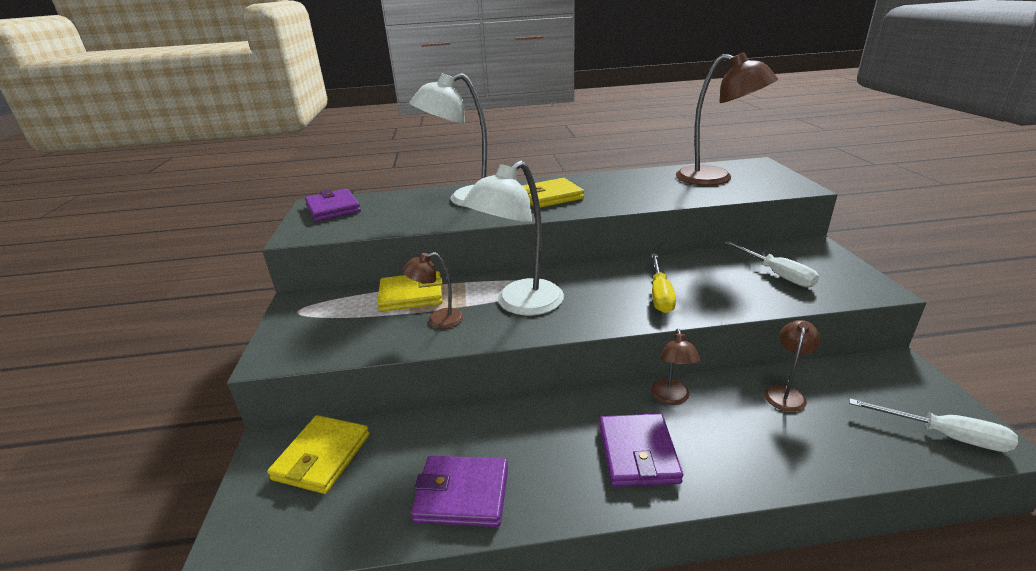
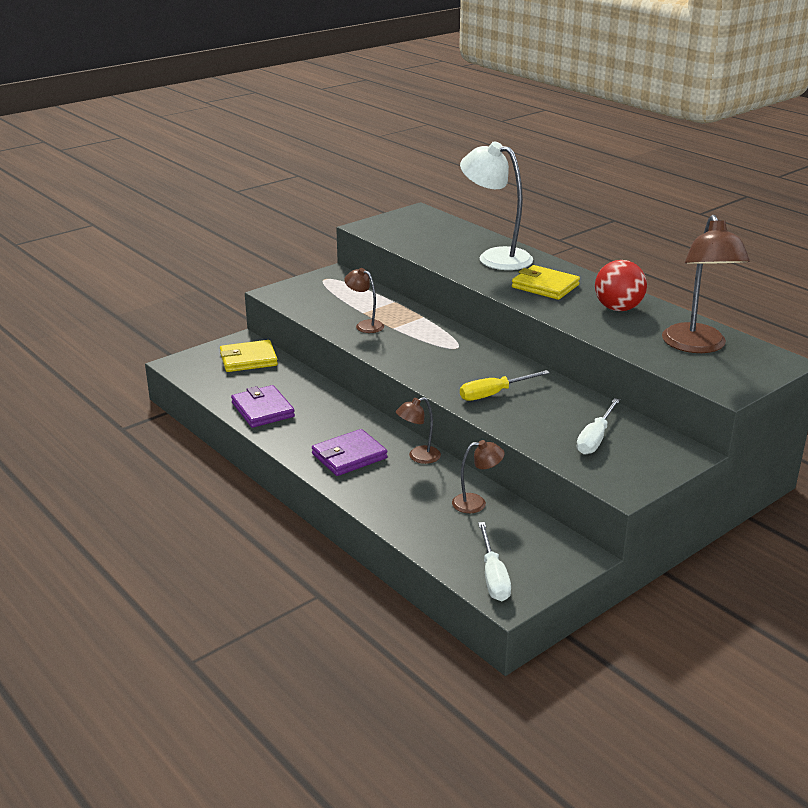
camera: 55 degrees right, 0 degrees up
(333, 208) = (418, 220): purple wallet -> none
(411, 295) = (384, 305): yellow wallet -> none
(520, 304) = (417, 345): white lamp -> none
(624, 184) = (618, 308): none -> red ball

